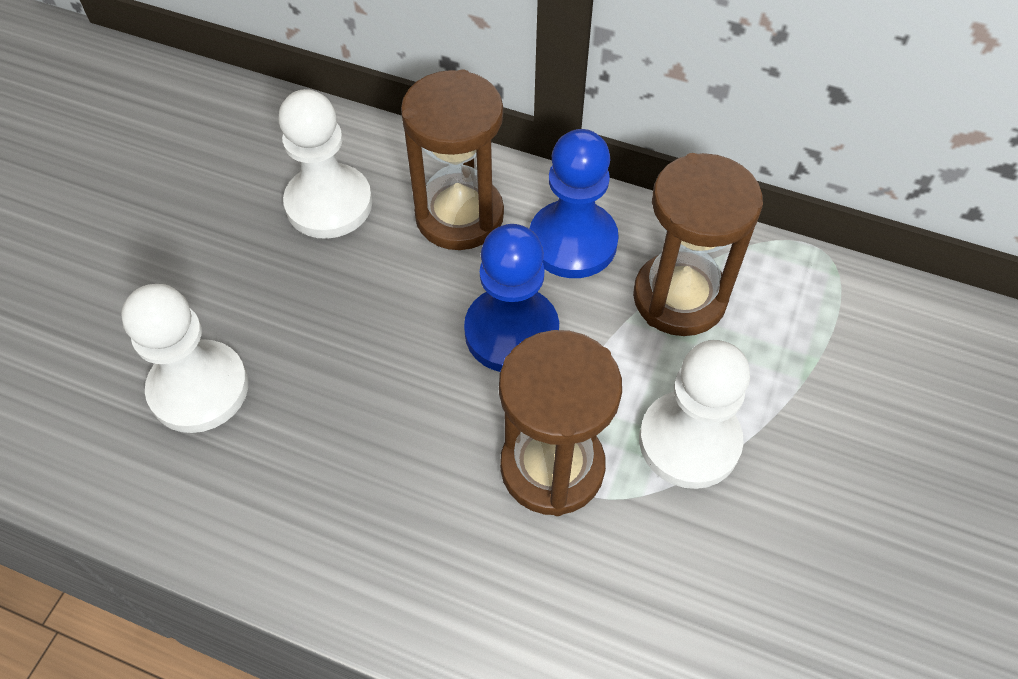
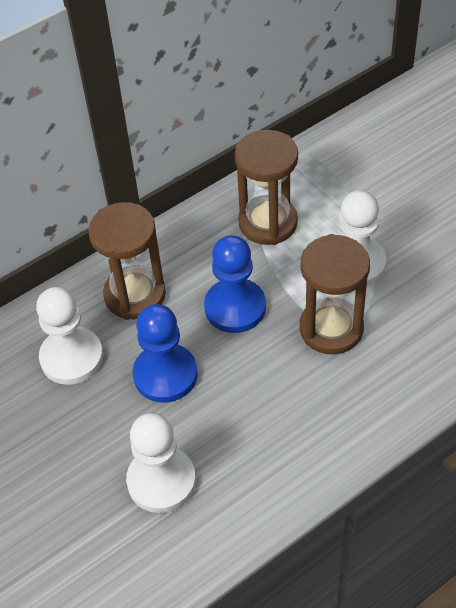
camera: 55 degrees left, 5 degrees down
(572, 242) = (195, 251): blue pawn -> blue pawn (165, 375)

